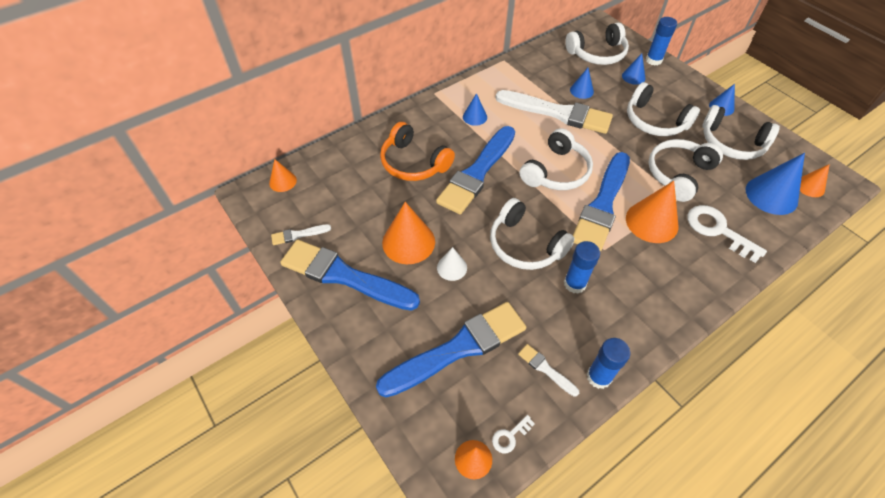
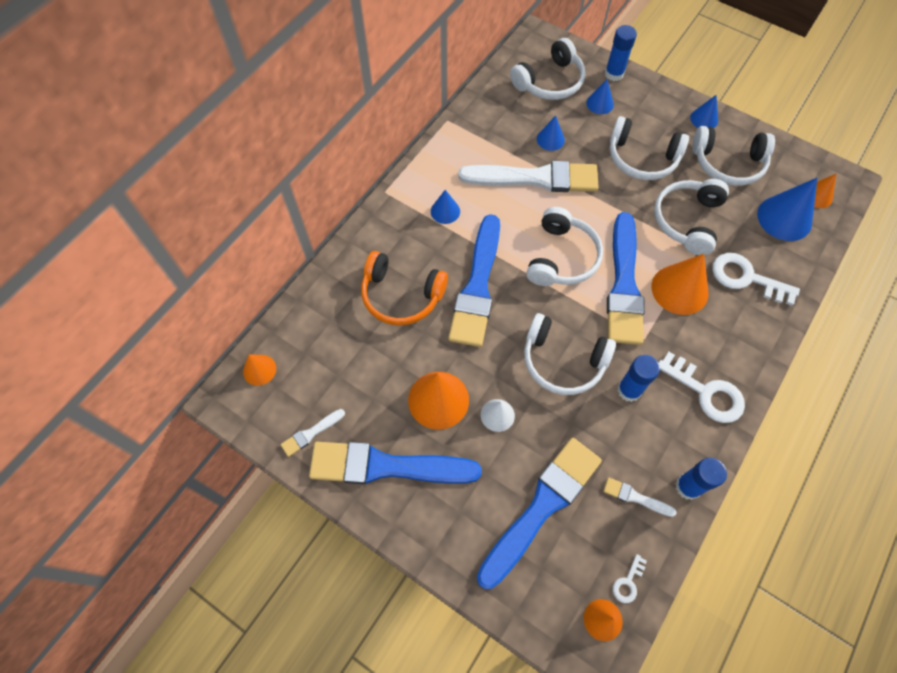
camera: 20 degrees left, 10 degrees up
(645, 306) = (706, 392): none -> white key

